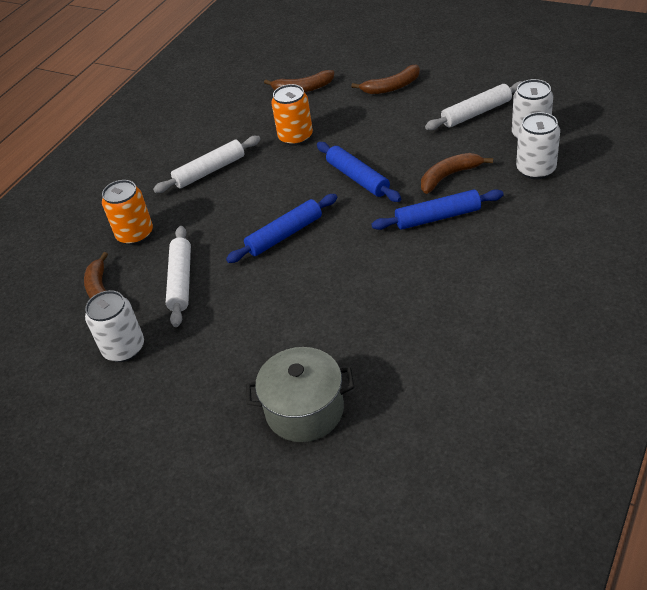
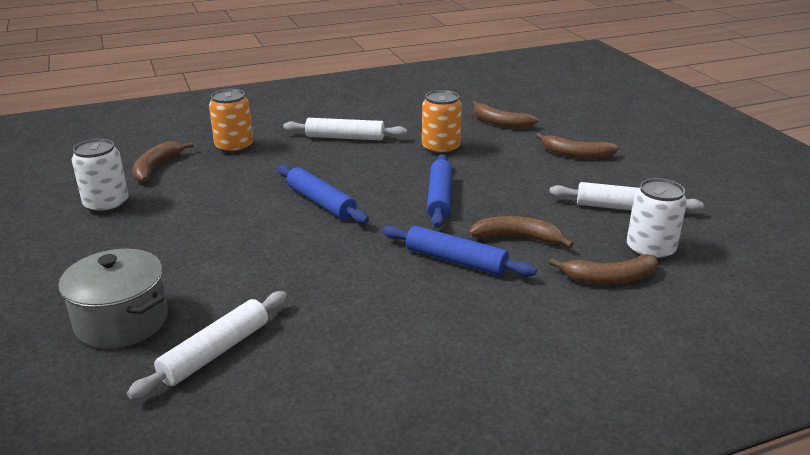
camera: 35 degrees right, 15 degrees down
(181, 281) = (208, 189): white rolling pin -> white rolling pin (215, 352)
(284, 235) = (321, 202): blue rolling pin -> blue rolling pin turned 45 degrees clockwise
(536, 169) = (610, 278): white can -> brown banana

